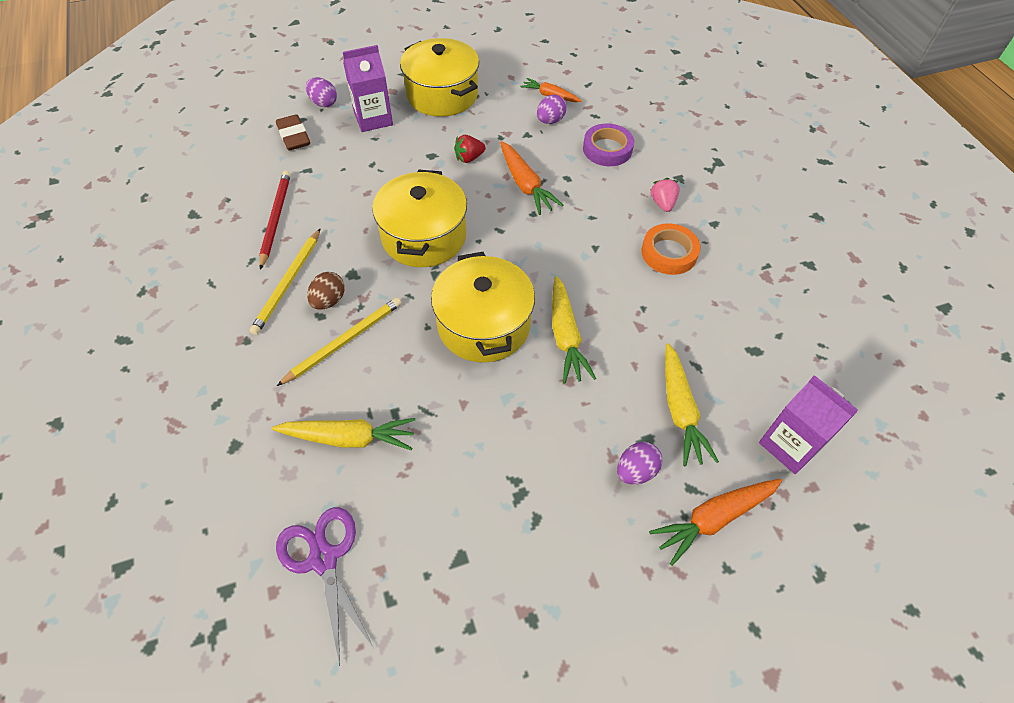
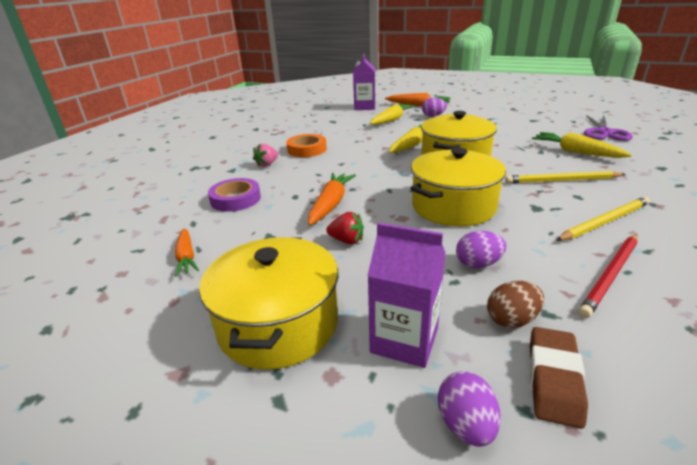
camera: 135 degrees left, 25 degrees down
(329, 301) = (566, 201): brown egg -> brown egg (511, 320)
(550, 121) = (231, 236): purple egg -> purple egg (478, 264)

